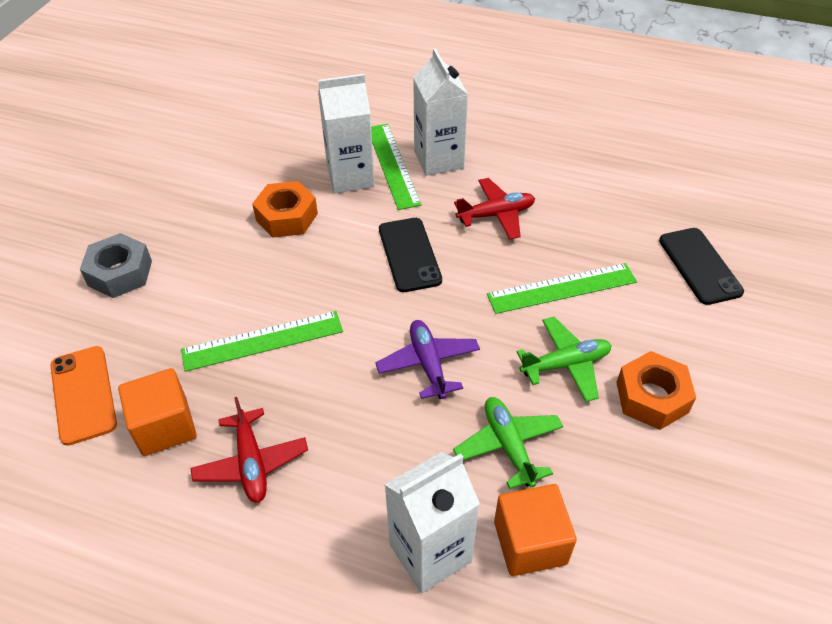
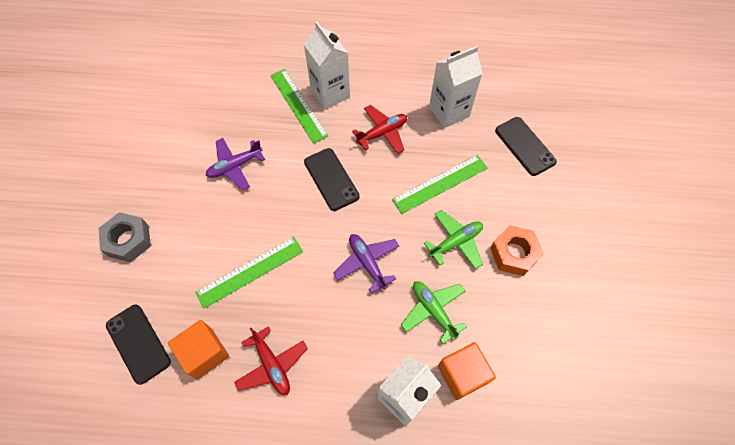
camera: 15 degrees left, 15 degrees up
(83, 394) = (138, 343): orange phone -> black phone
(286, 217) = (235, 166): orange nut -> purple plane
(350, 177) = (271, 122): white carton -> white carton (449, 111)

